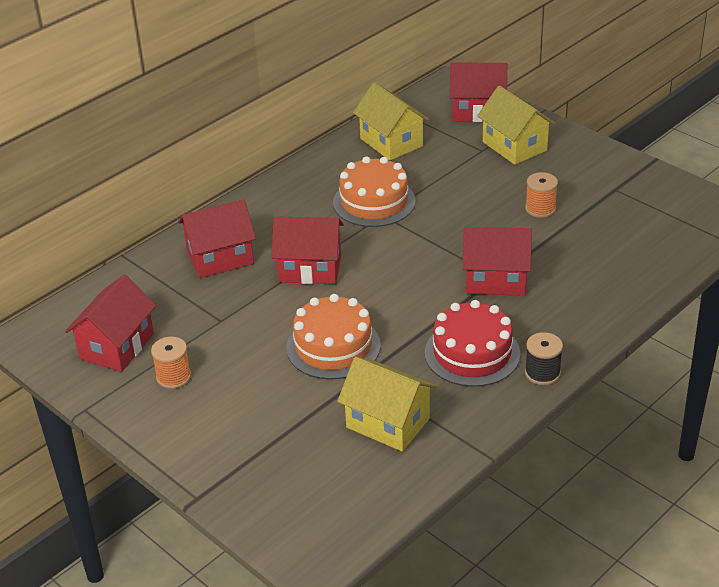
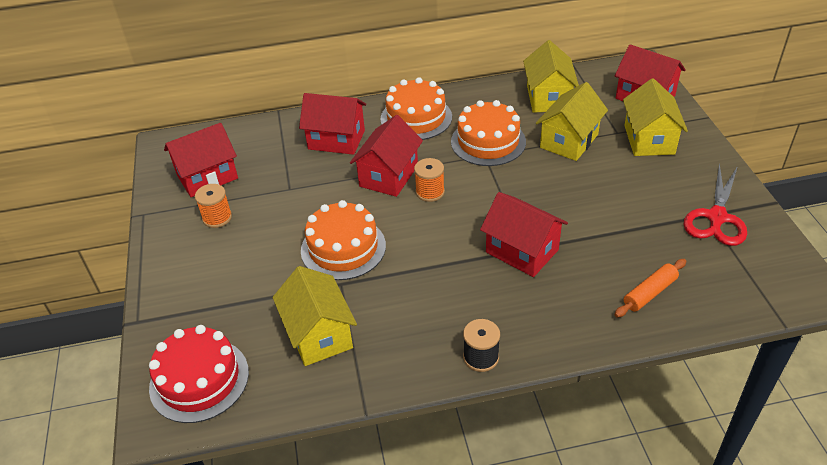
camera: 35 degrees right, 5 degrees up
(281, 207) = (416, 118): none -> orange cake
(310, 268) = (389, 176): red house -> red house turned 75 degrees clockwise
(447, 173) = (569, 141): none -> yellow house
(472, 353) = (440, 308): red cake -> red cake (199, 379)
(540, 209) = (620, 204): orange spool -> orange spool (430, 192)
(624, 188) = (717, 217): none -> red scissors
(625, 267) = (649, 293): none -> orange rolling pin

